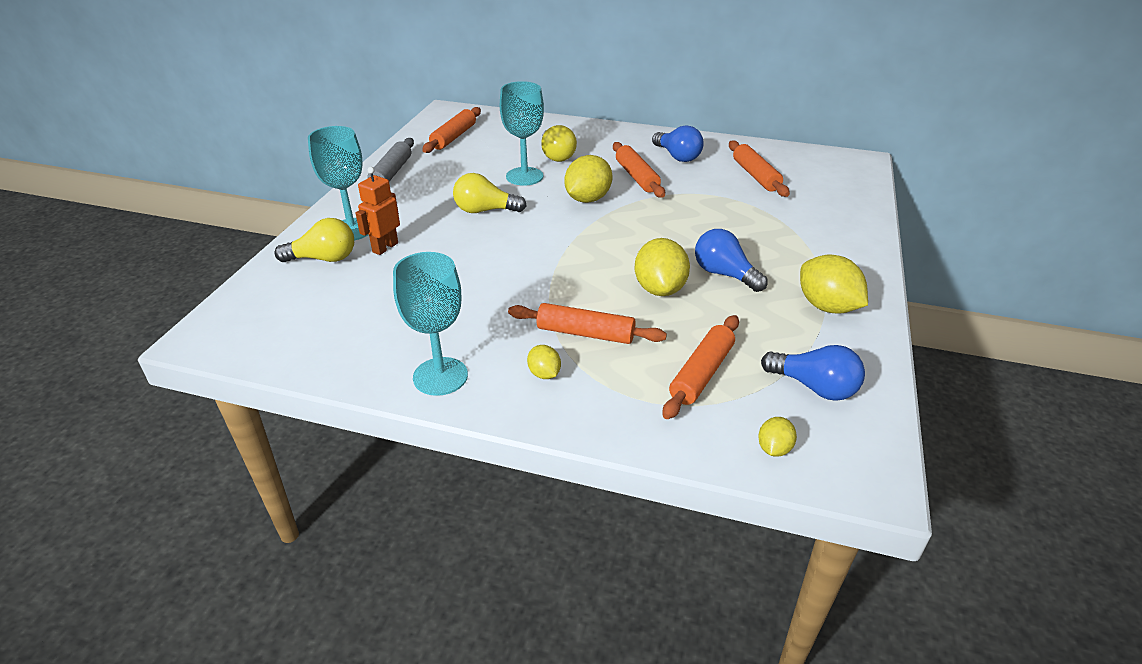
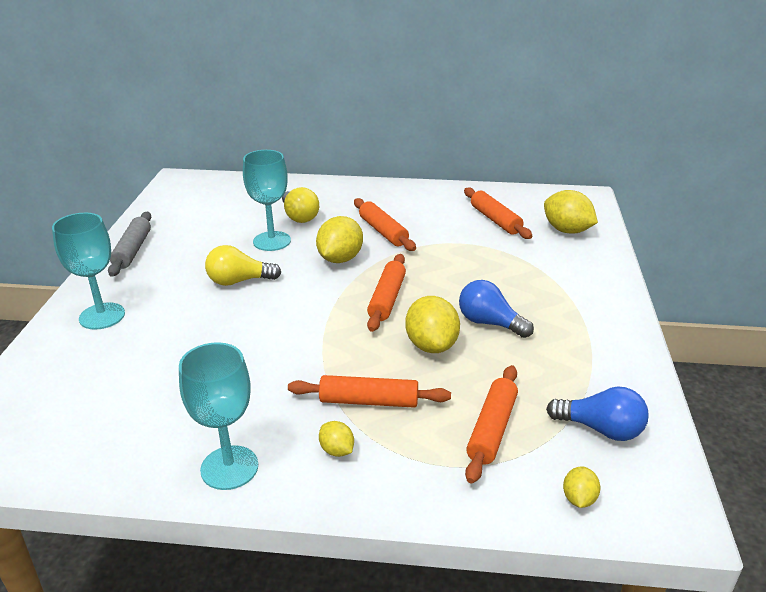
camera: 10 degrees left, 5 degrees down
(324, 259) = (77, 351): yellow light bulb -> none
(385, 247) = (142, 332): orange robot -> none
(453, 137) = (190, 206): orange rolling pin -> orange rolling pin (387, 299)
(677, 156) = (417, 207): blue light bulb -> none
(827, 306) = (592, 345): yellow lemon -> yellow lemon (567, 230)

